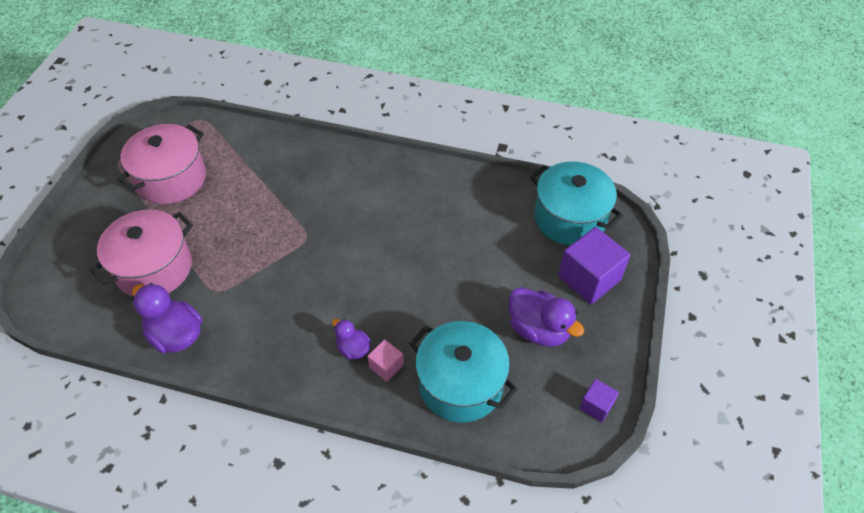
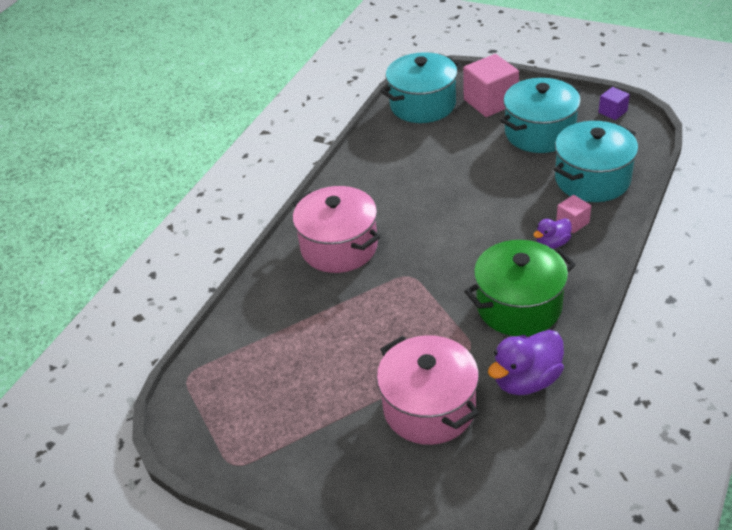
camera: 75 degrees left, 10 degrees down
(171, 179) = (286, 401): pink pot -> pink pot (339, 247)
(266, 324) = (519, 306): none -> green pot
(538, 329) = (539, 133): purple duck -> turquoise pot
(589, 278) = (490, 102): purple cube -> pink cube

